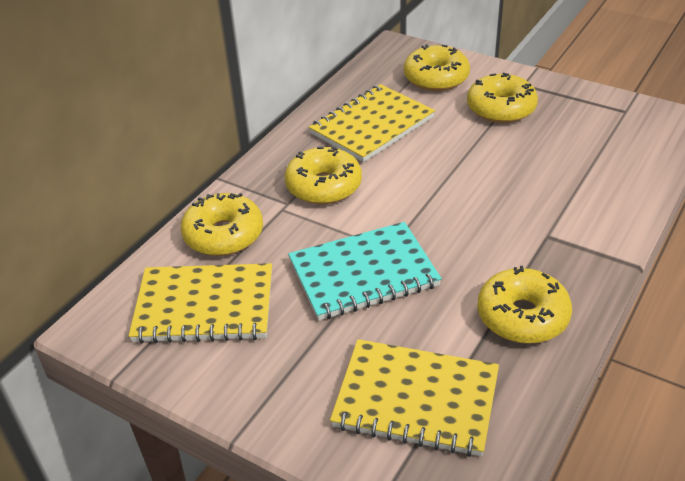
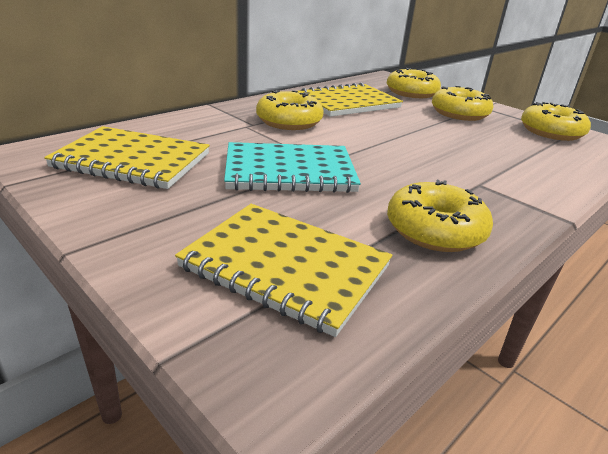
camera: 10 degrees right, 10 degrees down
(223, 235) = (186, 129): yellow donut -> yellow donut (551, 132)

